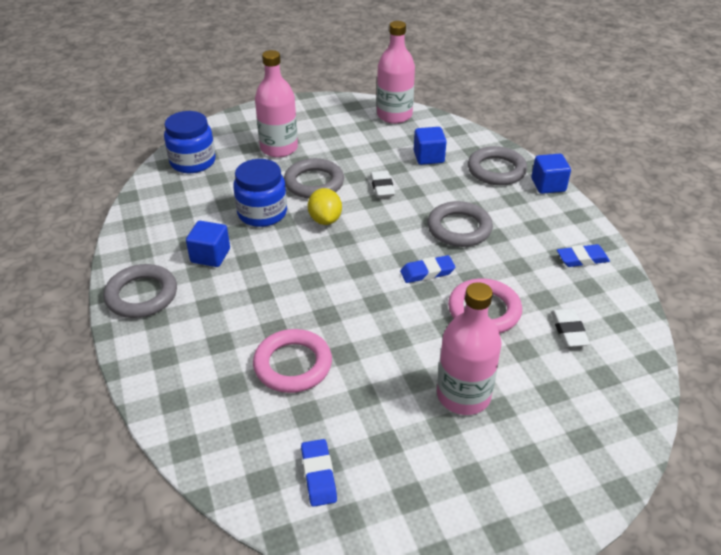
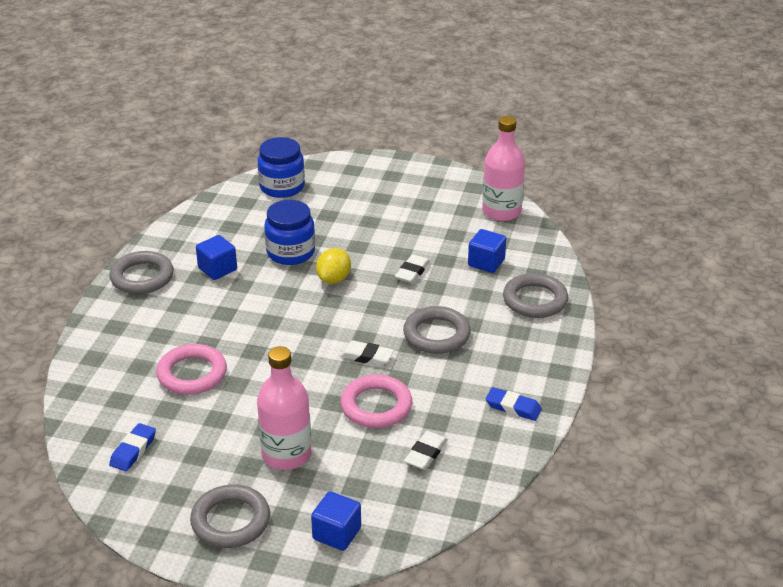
camera: 35 degrees right, 5 degrees down
(279, 148) = (364, 202): pink bottle -> none
(314, 183) = (359, 244): grey ring -> grey ring (230, 521)
(427, 272) = (366, 356): blue eraser -> white eraser
(548, 185) = (567, 334): blue cube -> blue cube (337, 533)

